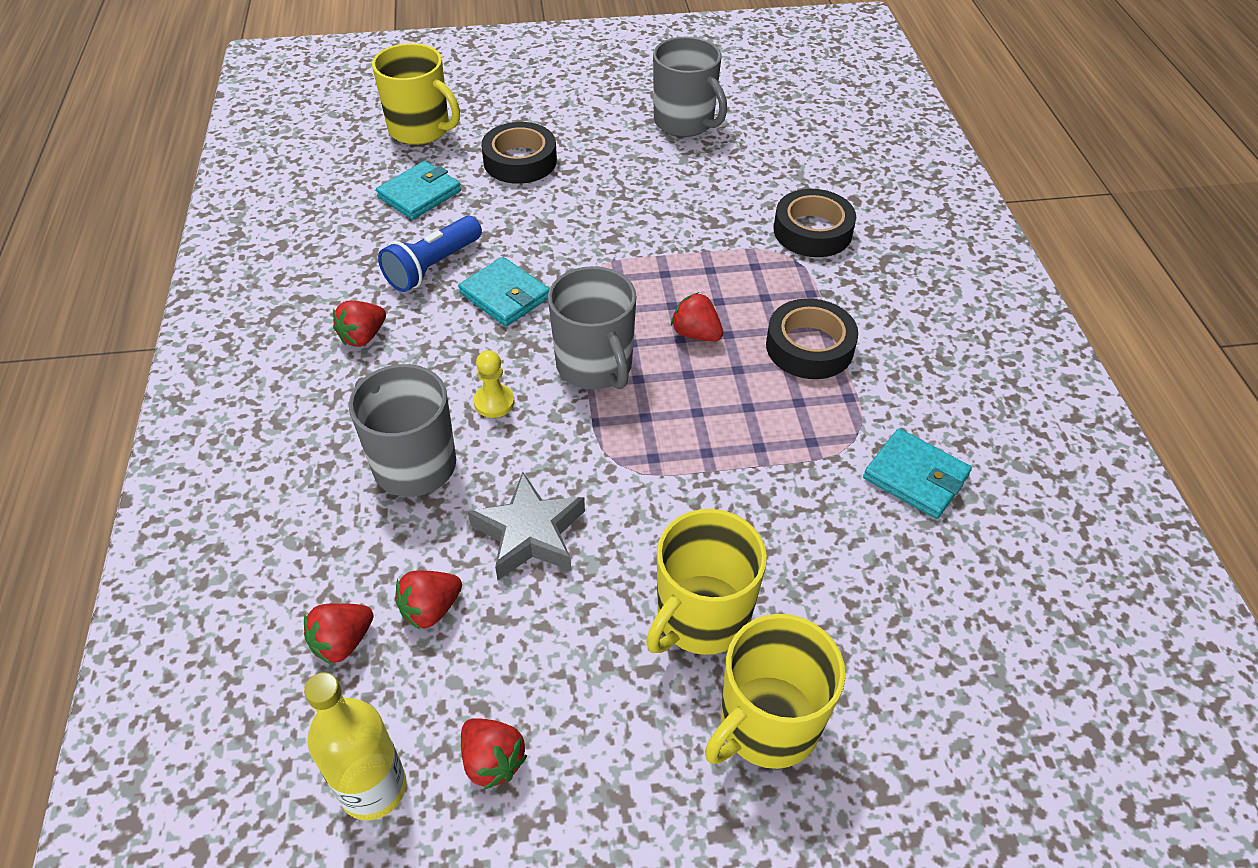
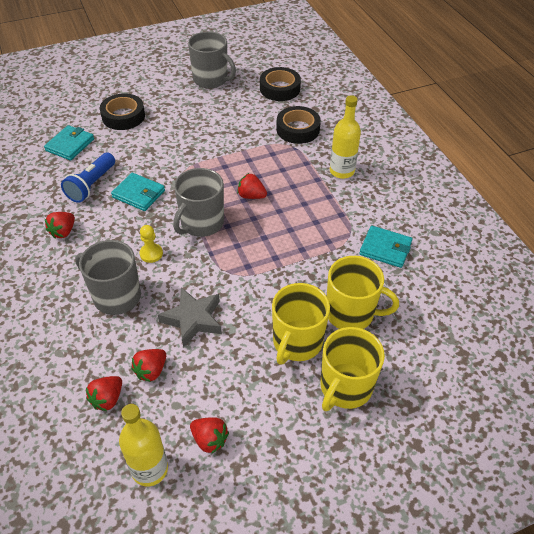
camera: 15 degrees left, 0 degrees up
(420, 129) = (58, 107): yellow mug -> yellow mug (351, 313)
(595, 366) = (201, 223): grey mug -> grey mug turned 75 degrees clockwise
(809, 347) = (313, 192): black tape -> black tape (280, 89)
(872, 319) = (342, 171): none -> yellow bottle

